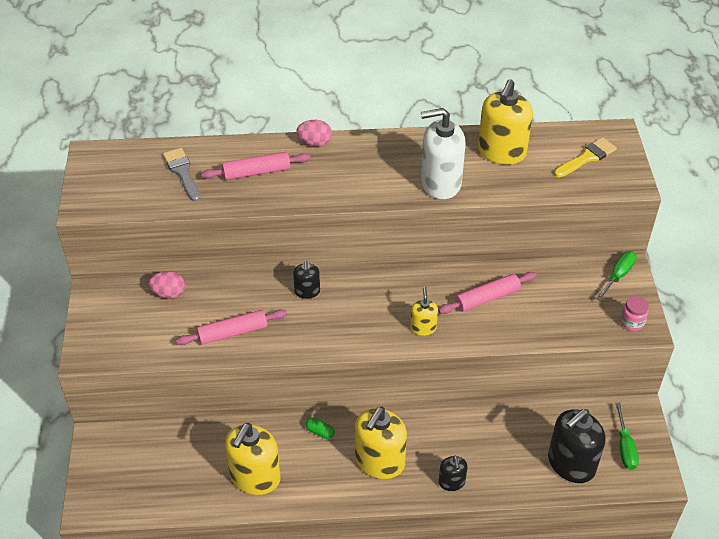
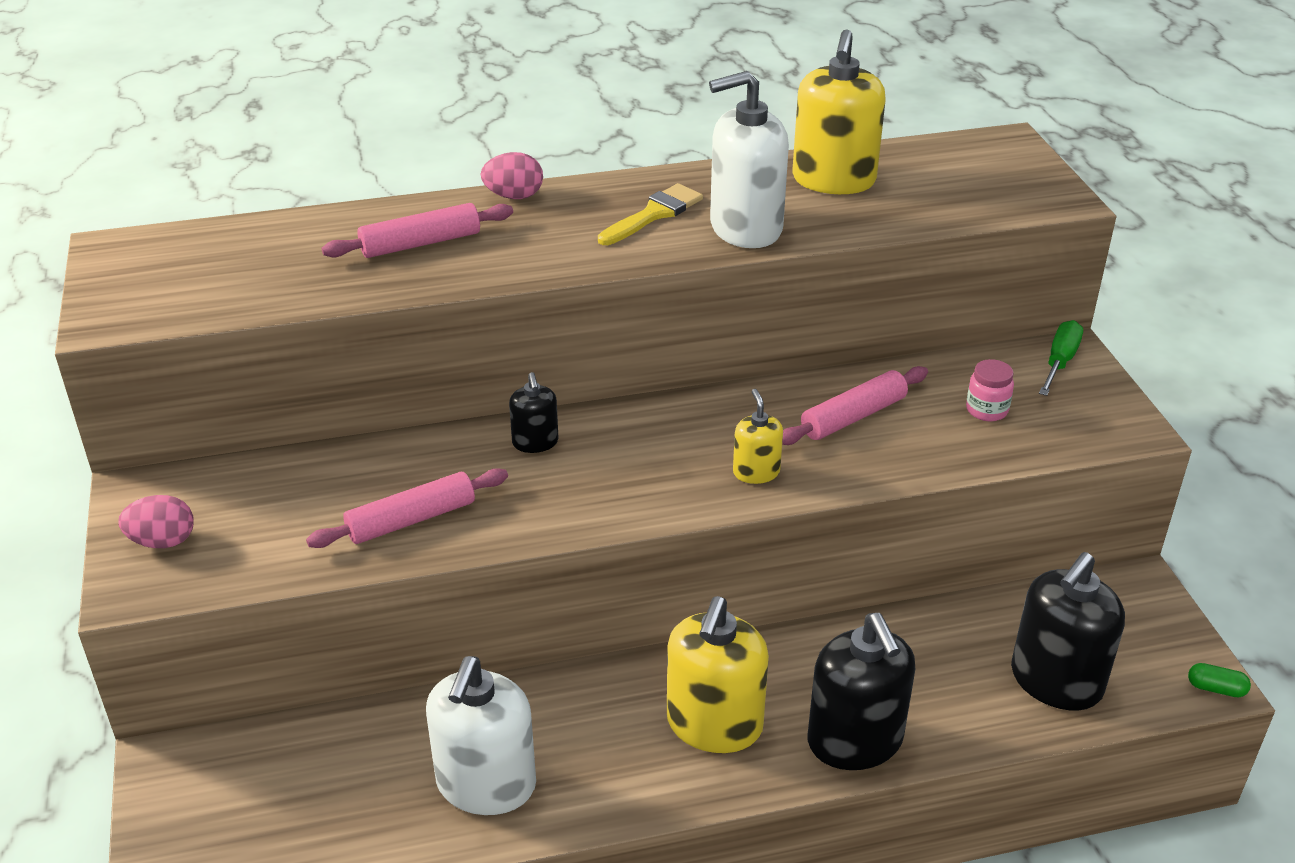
camera: 10 degrees left, 10 degrees down
(169, 293) = (280, 473): pink egg -> pink egg (162, 541)
(182, 172) = (285, 256): grey brush -> none
(255, 477) = (486, 784): yellow soap dispenser -> white soap dispenser
(320, 432) = (593, 691): green capsule -> green capsule (1216, 689)
(451, 482) = (855, 741): black soap dispenser -> black soap dispenser, size x1.95
(587, 157) = (975, 174): yellow brush -> yellow brush (654, 214)
(625, 448) = (1138, 643): green screwdriver -> none
(632, 322) = (1108, 423): pink jar -> pink jar (986, 410)

